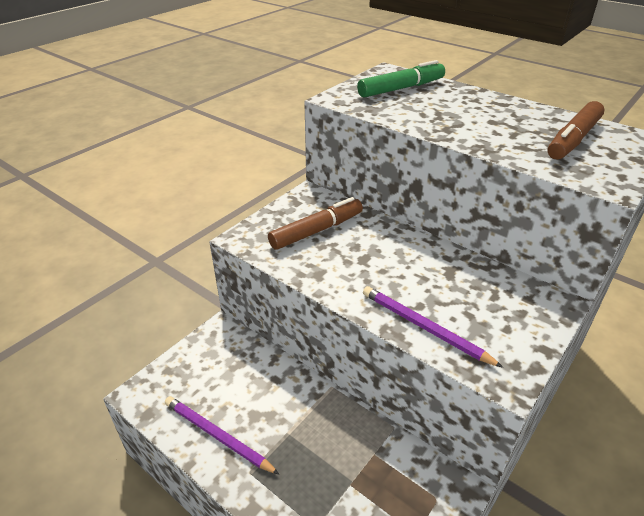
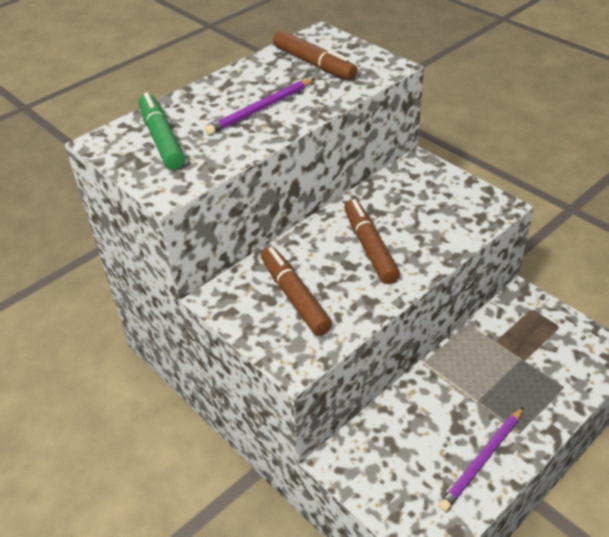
camera: 80 degrees left, 5 degrees up
(391, 270) = (369, 247): none -> brown marker
(424, 327) = (447, 238): purple pencil -> purple pencil (261, 109)

